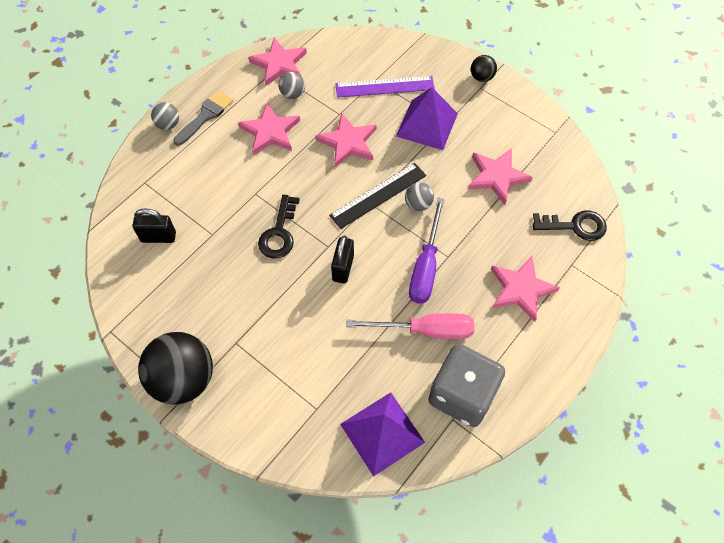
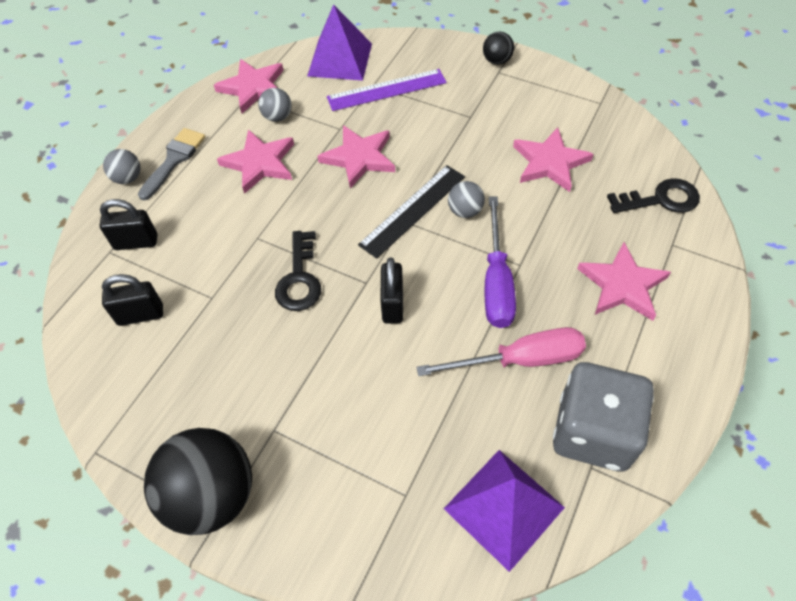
camera: 10 degrees left, 5 degrees down
(165, 179) = (136, 242): none -> black padlock
(427, 124) = (448, 121): purple pyramid -> purple pyramid (340, 59)

